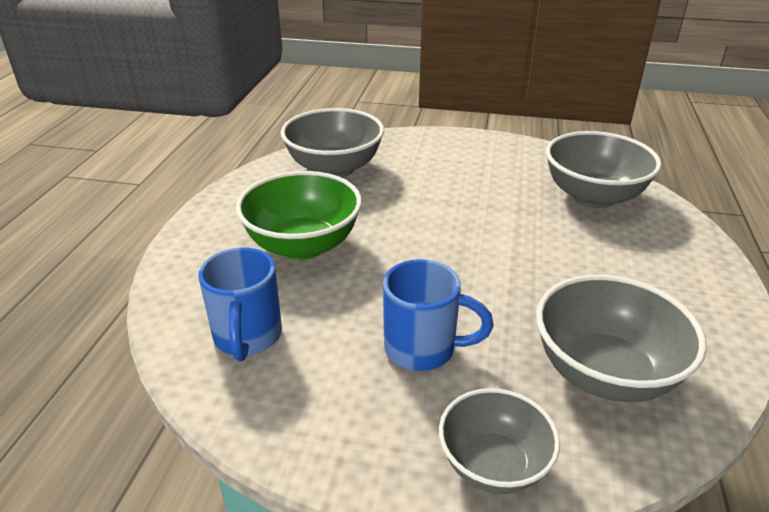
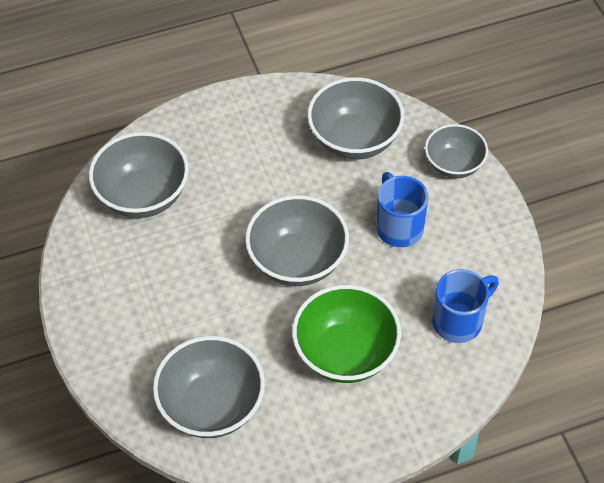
camera: 120 degrees left, 20 degrees up
(438, 255) = (297, 261): none -> grey bowl

